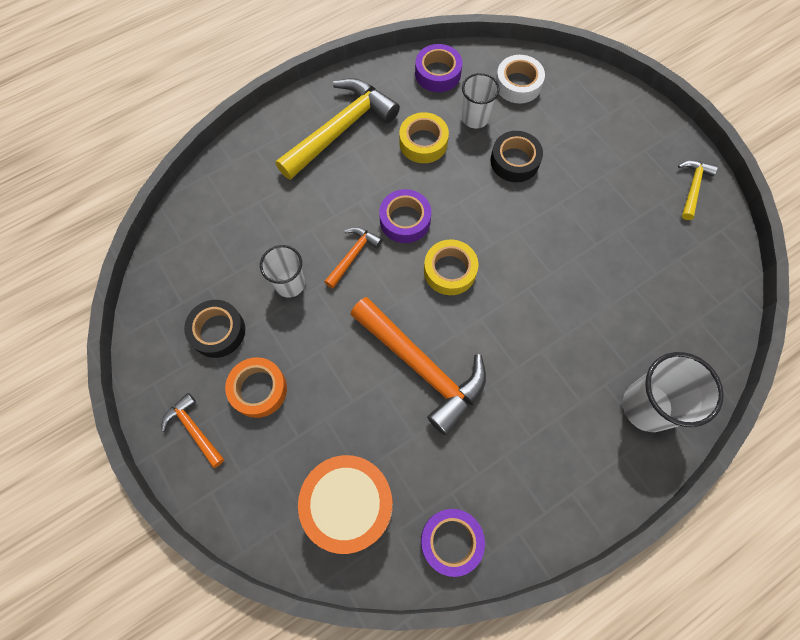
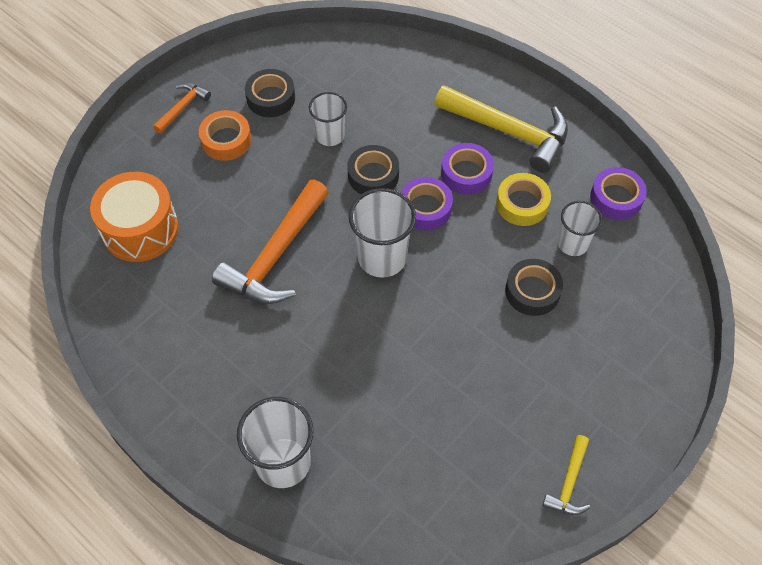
camera: 75 degrees right, 10 degrees down
(353, 255) = (373, 175): orange hammer -> black tape
(450, 271) = (382, 257): yellow tape -> white cup
(451, 541) = (122, 311): purple tape -> purple tape (466, 173)
(518, 84) = (636, 276): white tape -> none
(692, 187) = (569, 483): yellow hammer -> yellow hammer turned 105 degrees clockwise

